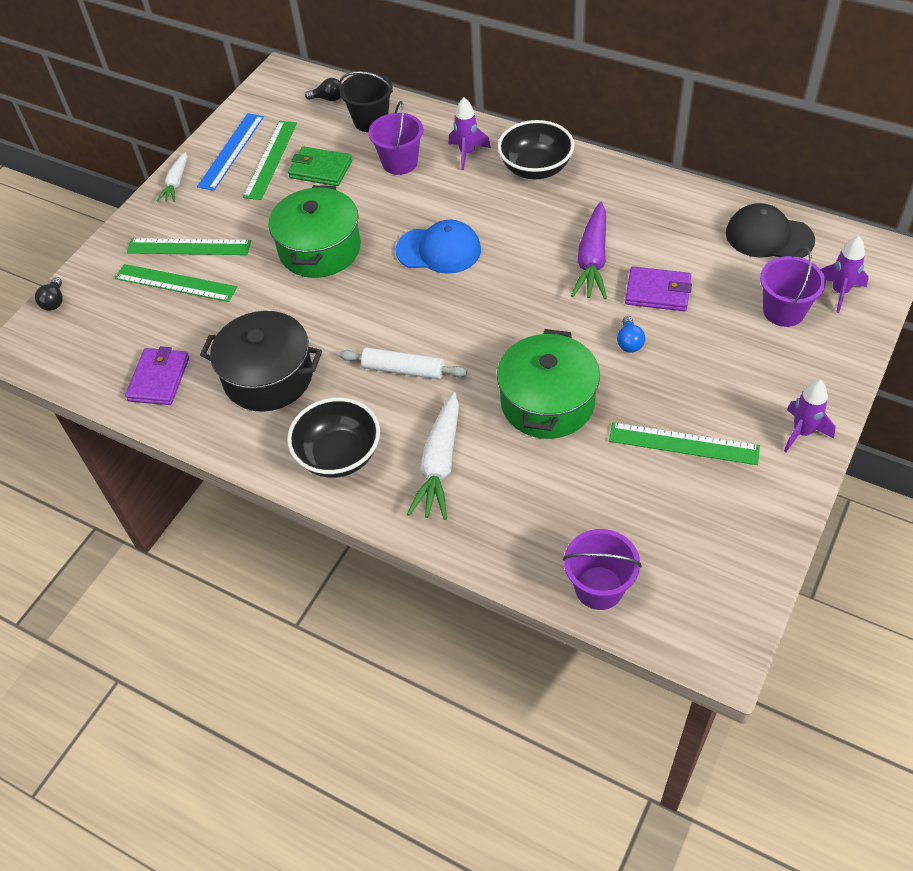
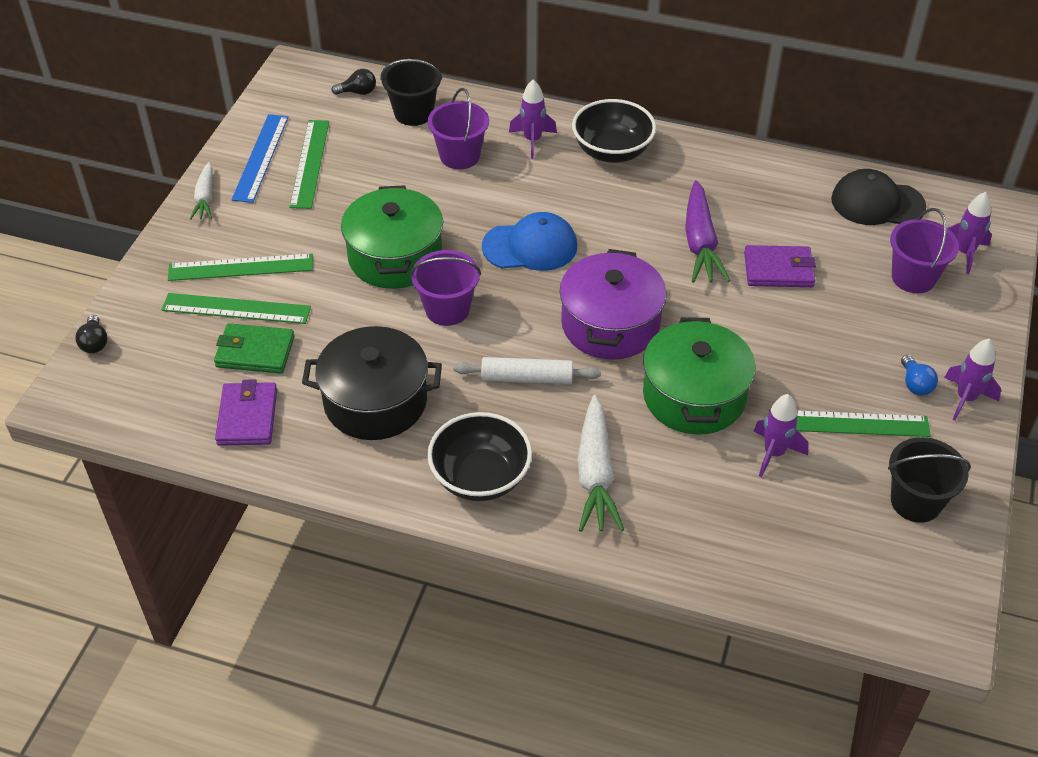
camera: 15 degrees left, 5 degrees down
(320, 169) = (371, 170): green wallet -> green wallet (255, 352)
(490, 328) = (610, 324): none -> purple pot
(599, 588) = (802, 582): purple bucket -> purple bucket (447, 309)
(606, 464) = (774, 453): none -> purple rocket
(629, 342) = (763, 325): blue light bulb -> blue light bulb (915, 384)
(726, 525) = (916, 502): none -> black bucket

